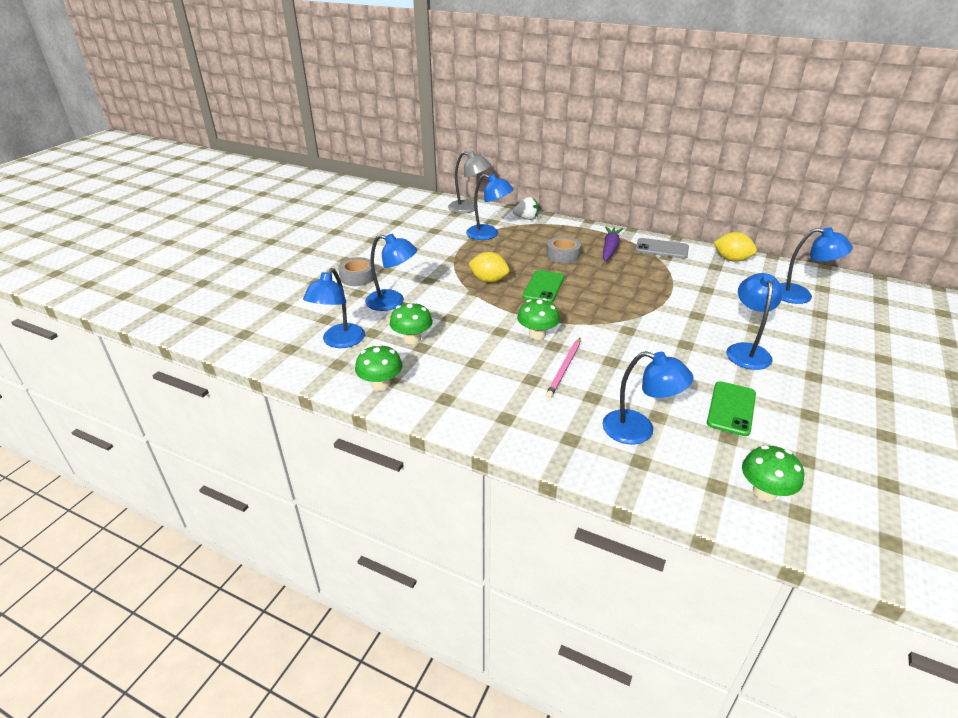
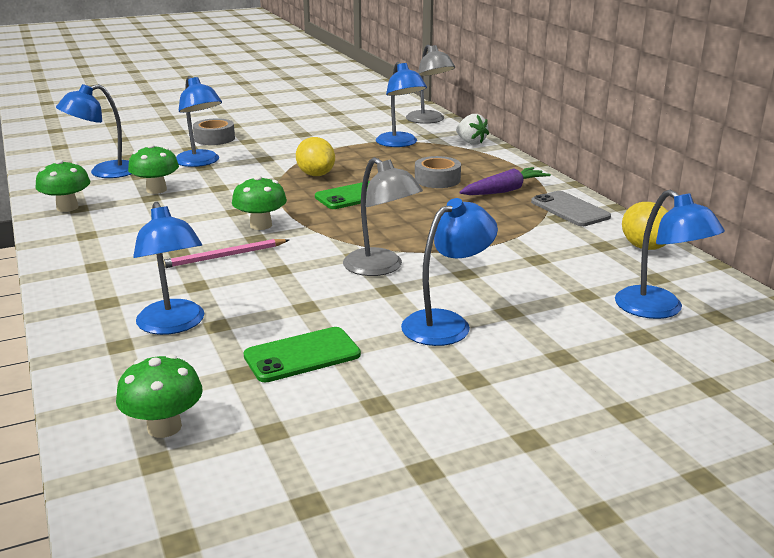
camera: 40 degrees right, 10 degrees down
(655, 332) = (381, 268): none -> grey lamp

